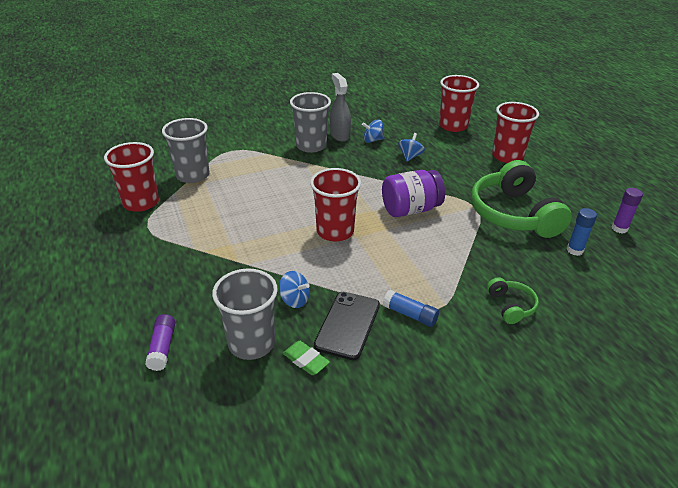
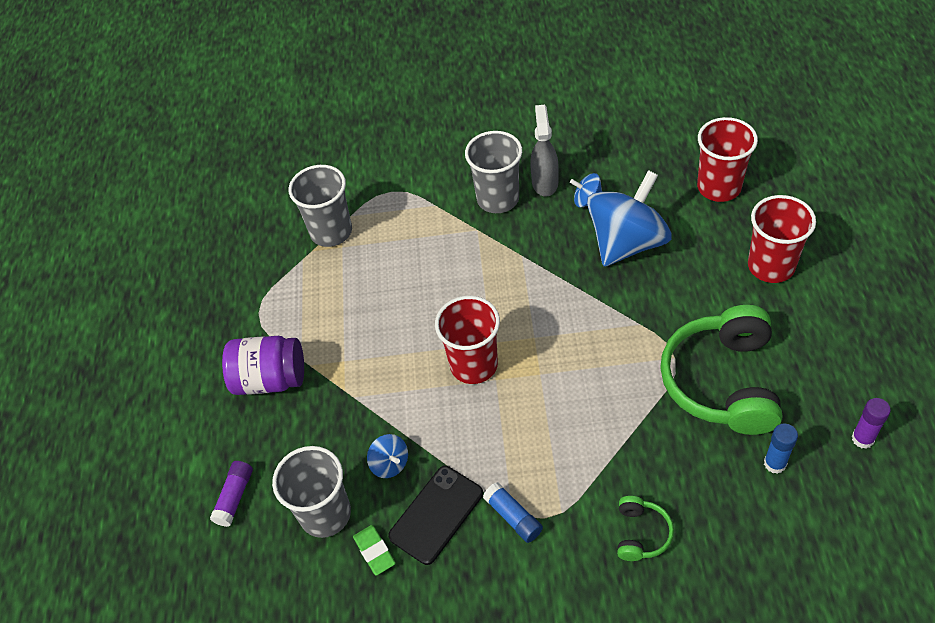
camera: 25 degrees right, 15 degrees up
(141, 202) = (260, 270): red cup -> none
(410, 156) = (627, 242): blue spinning top -> blue spinning top, size x2.34
(410, 209) = (585, 345): purple jar -> purple jar (270, 379)

